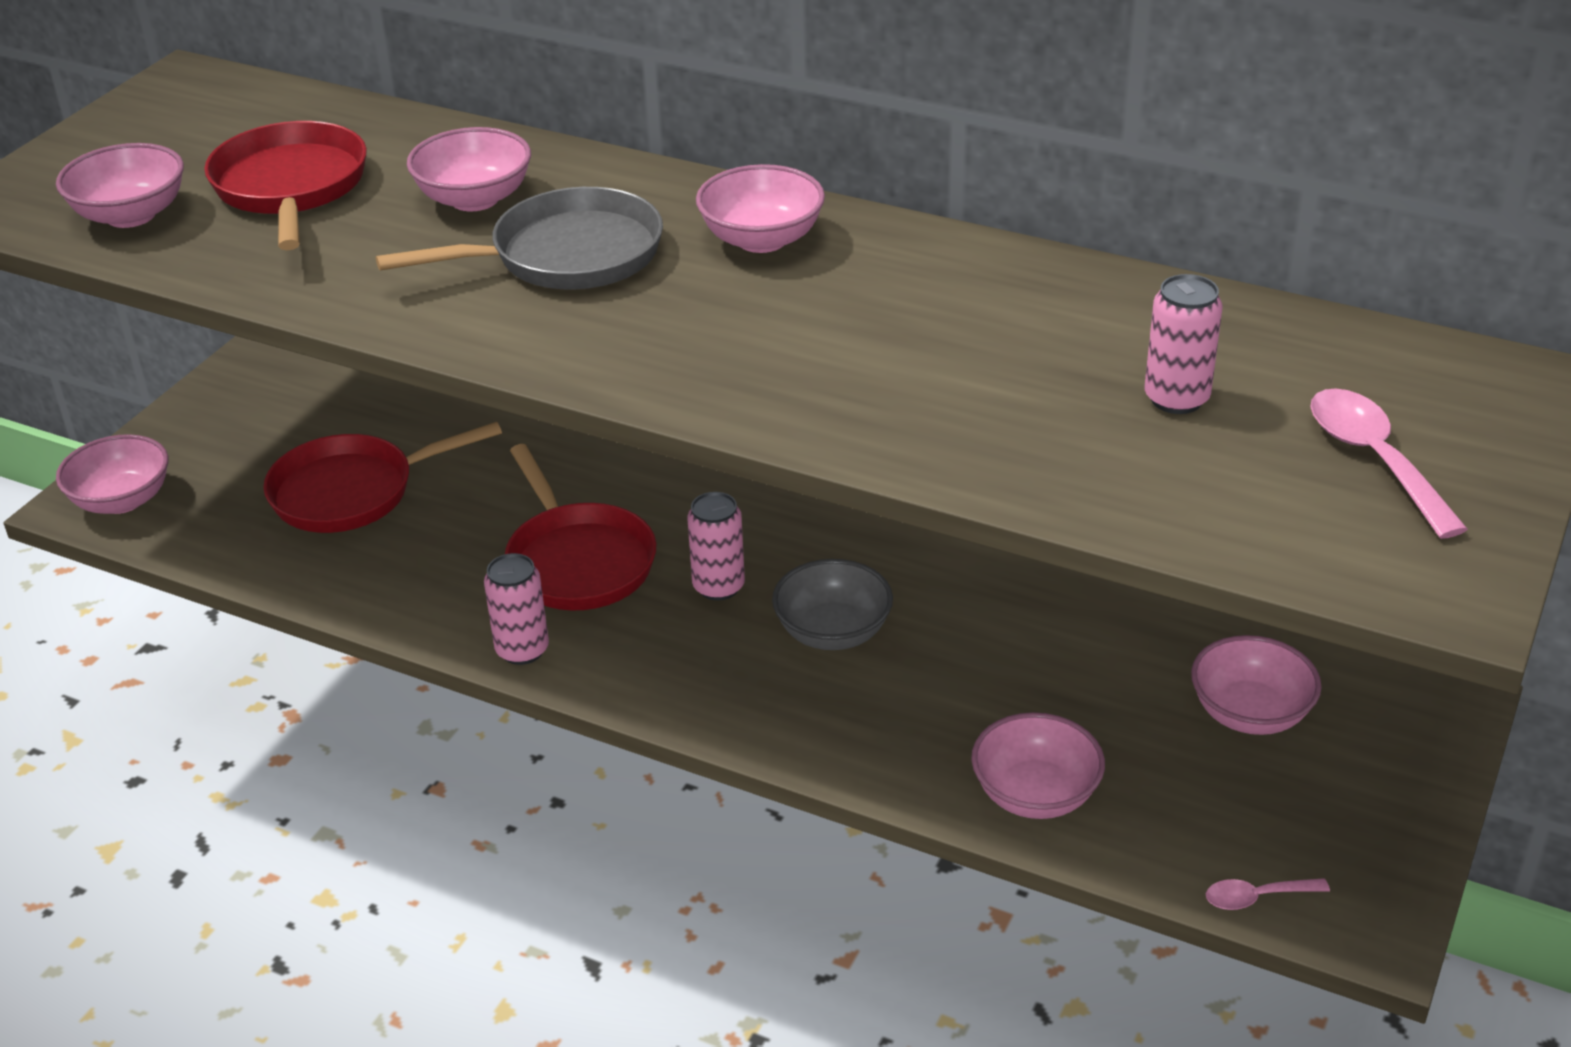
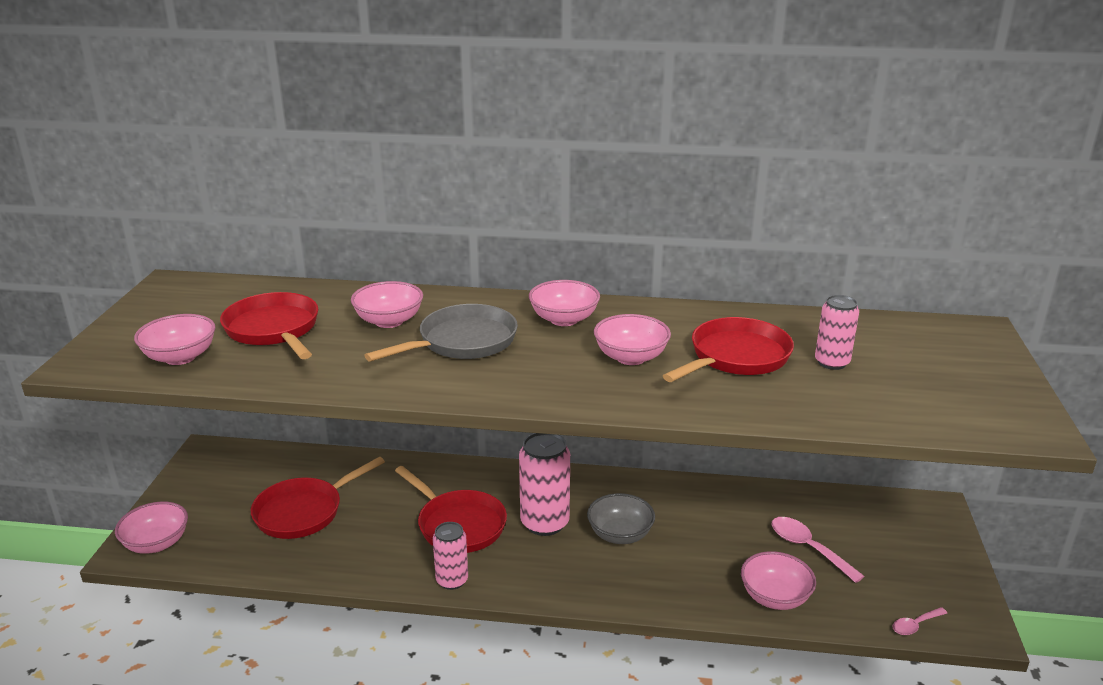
camera: 20 degrees left, 10 degrees down
(718, 587) = (545, 523): pink can -> pink can, size x1.63
(1008, 360) = (735, 357): none -> red pan
(1250, 713) = (851, 532): pink bowl -> pink bowl (631, 357)
(1374, 459) = (945, 375): pink spoon -> pink spoon (808, 548)

